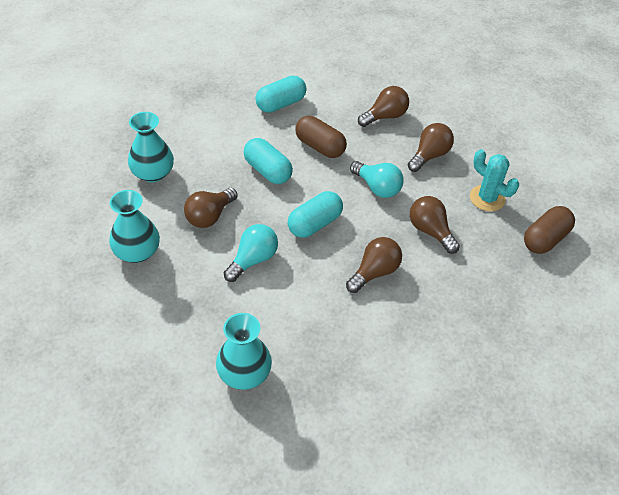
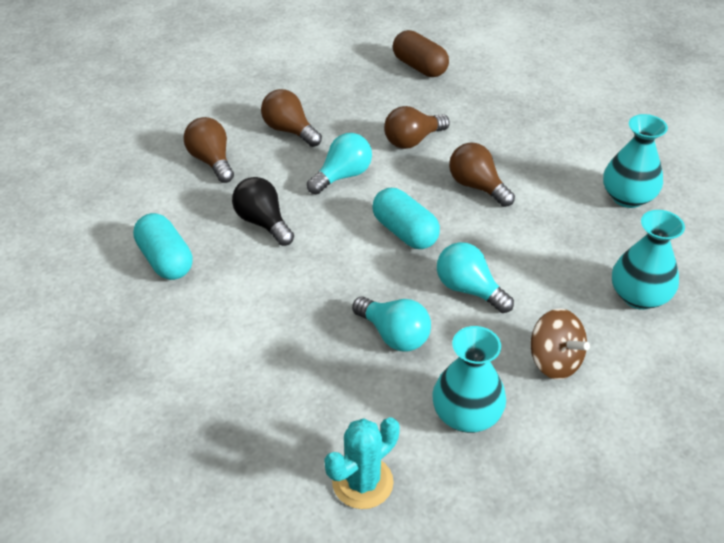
camera: 85 degrees left, 5 degrees down
(153, 173) = (304, 408): turquoise vase -> turquoise vase (627, 197)
(179, 306) = (554, 361): none -> brown spinning top
(210, 216) = (394, 335): brown light bulb -> turquoise light bulb
(267, 171) = (307, 275): turquoise capsule -> none
(320, 146) = (263, 222): brown capsule -> black light bulb
(487, 198) = (361, 96): turquoise cactus -> turquoise cactus (362, 482)

